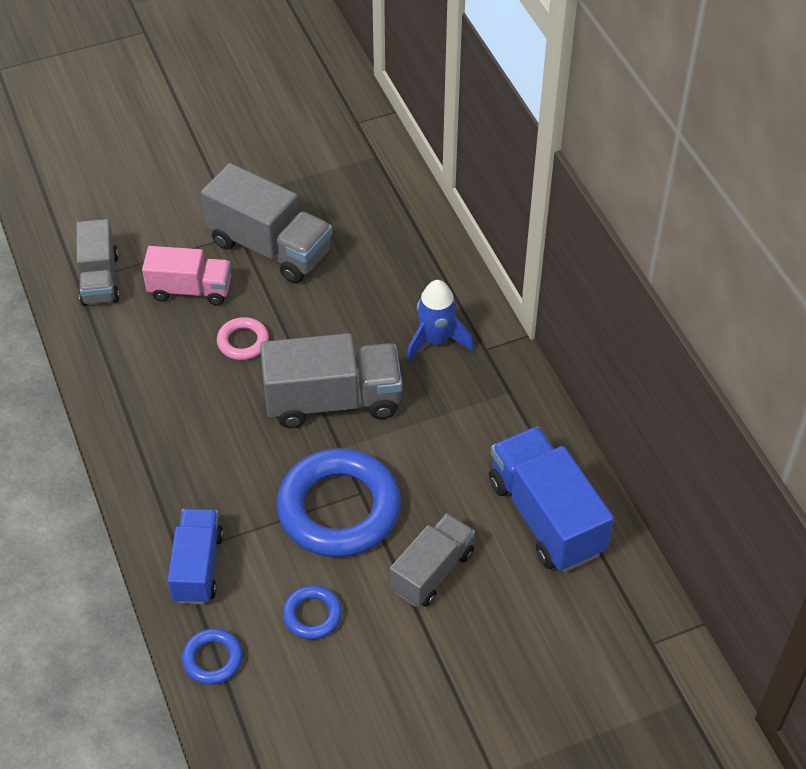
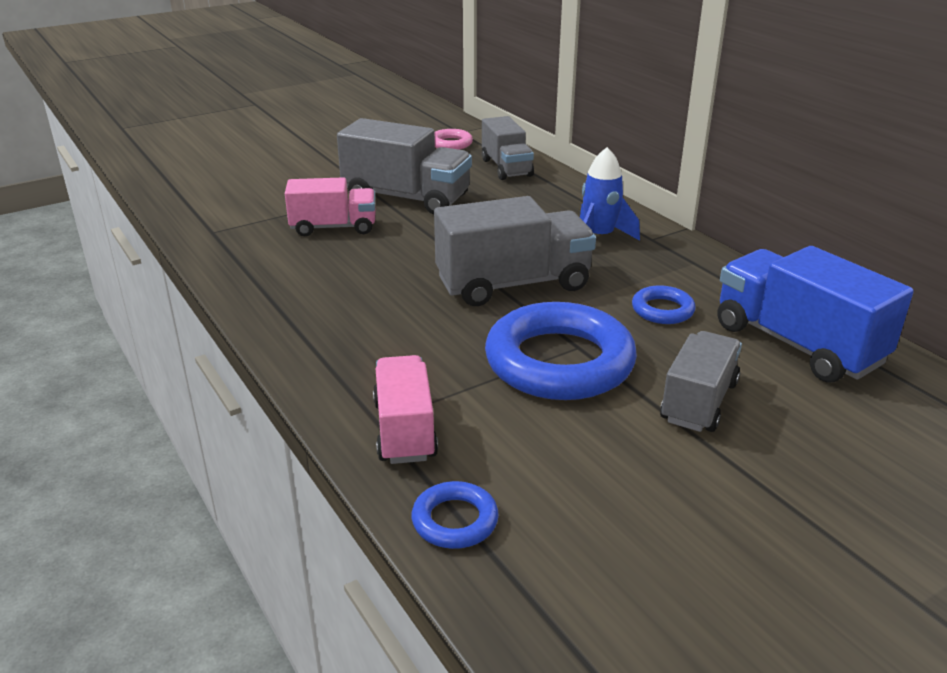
camera: 10 degrees left, 20 degrees down
(100, 279) = (236, 228): grey truck -> grey truck (506, 168)
(198, 567) = (405, 430): blue truck -> pink truck
(243, 342) = (400, 254): pink ring -> pink ring (451, 143)
(312, 615) = (572, 458): blue ring -> blue ring (662, 310)

